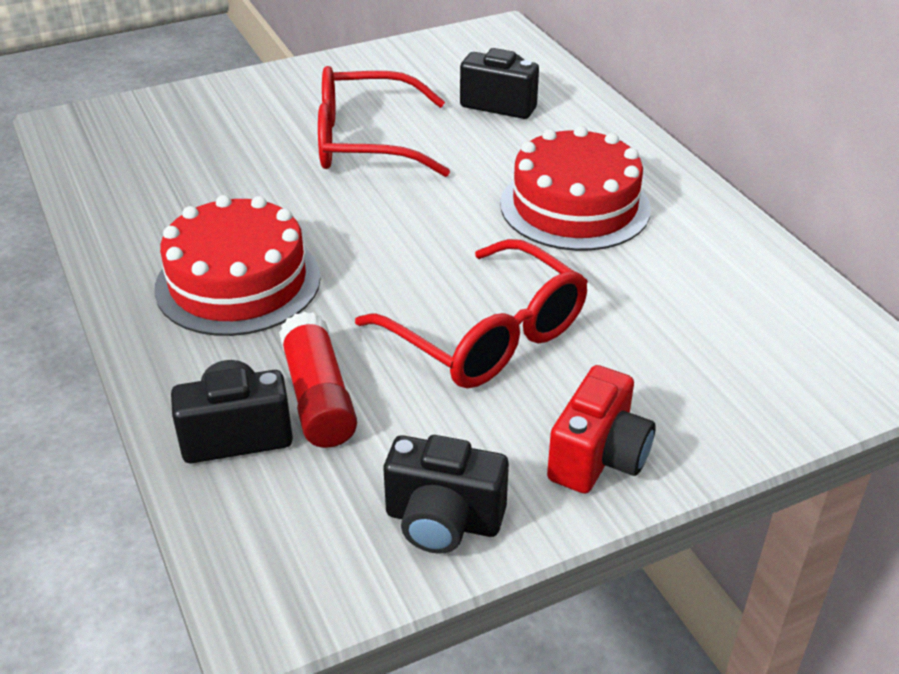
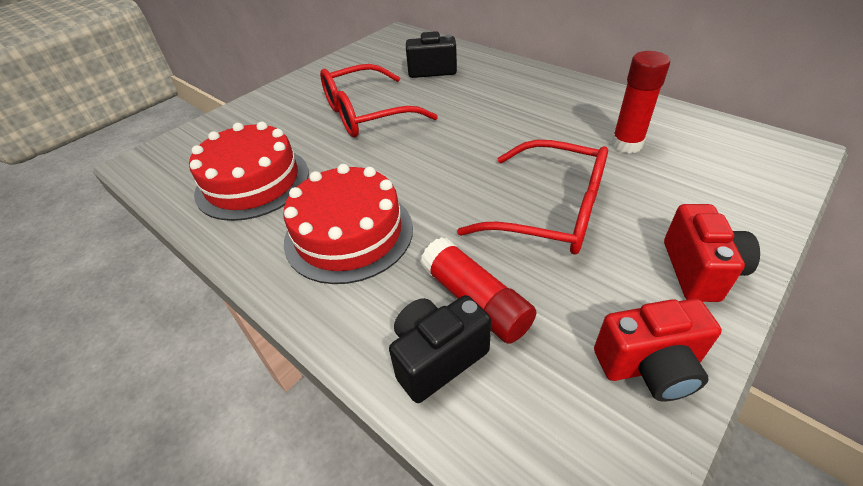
camera: 20 degrees left, 5 degrees up
(443, 521) = (649, 366): black camera -> red camera
(575, 206) = (528, 114): red cake -> red cake (252, 182)
(667, 288) = (626, 144): none -> red glue stick

